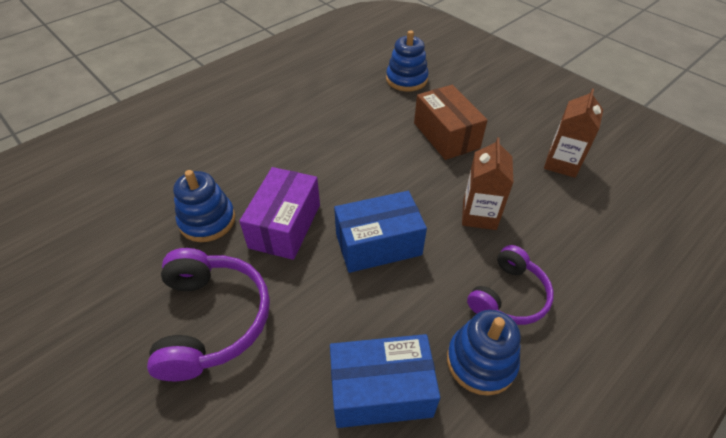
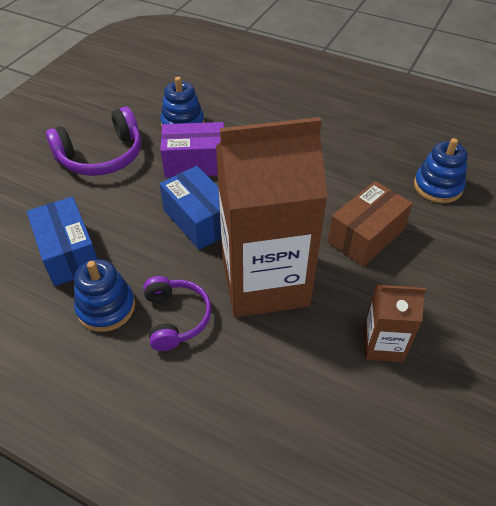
camera: 70 degrees right, 0 degrees up
(479, 215) = (264, 281): brown carton -> brown carton, size x2.18
(509, 296) = (176, 318): purple headphones -> purple headphones turned 120 degrees counterclockwise

